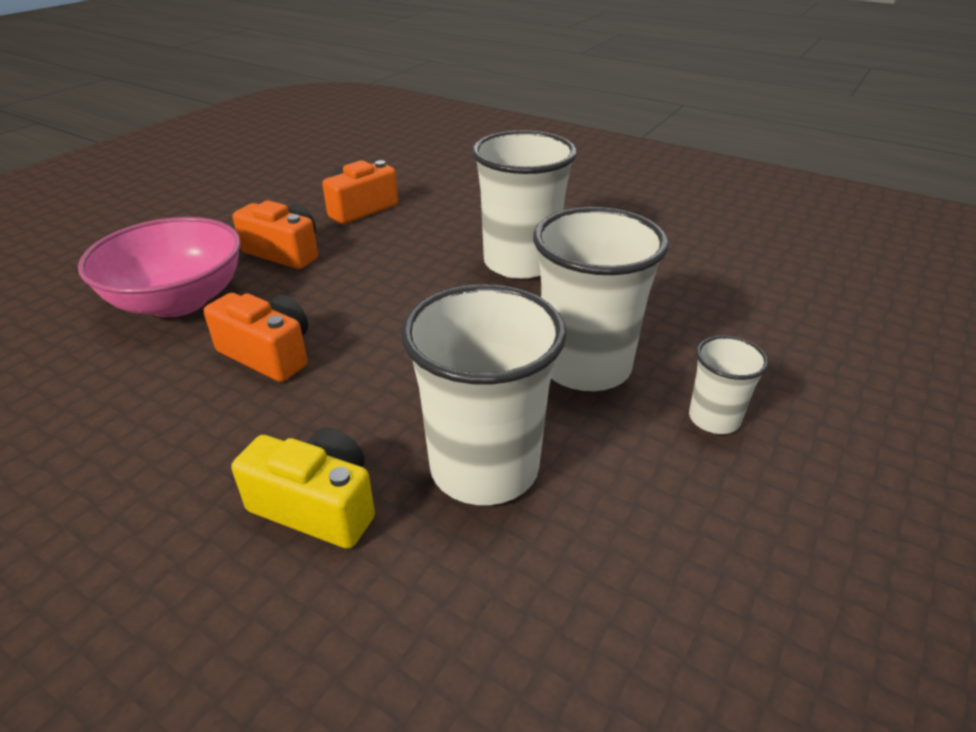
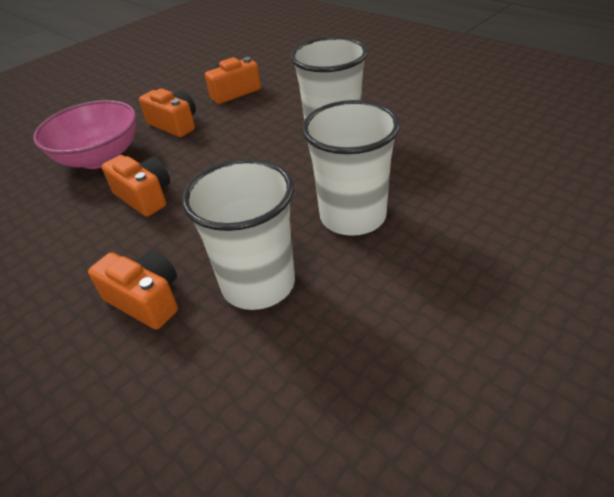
camera: 15 degrees right, 5 degrees up
(317, 505) = (146, 300): yellow camera -> orange camera
(714, 418) = (433, 261): white cup -> none

